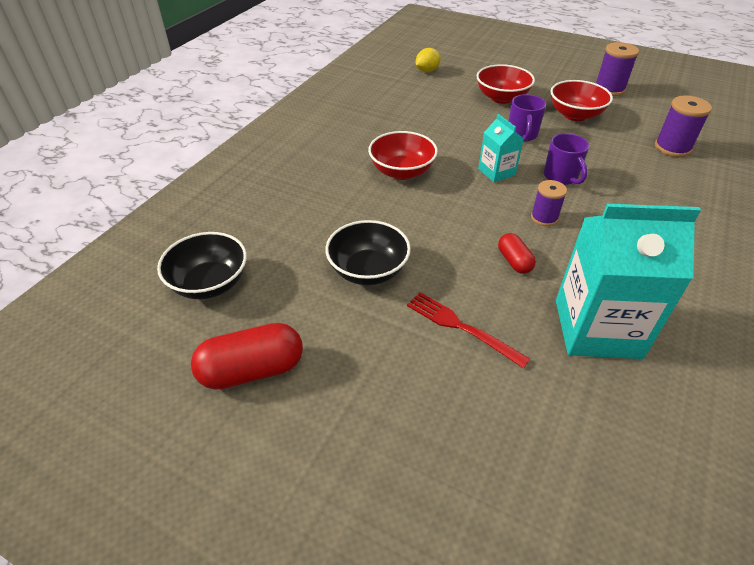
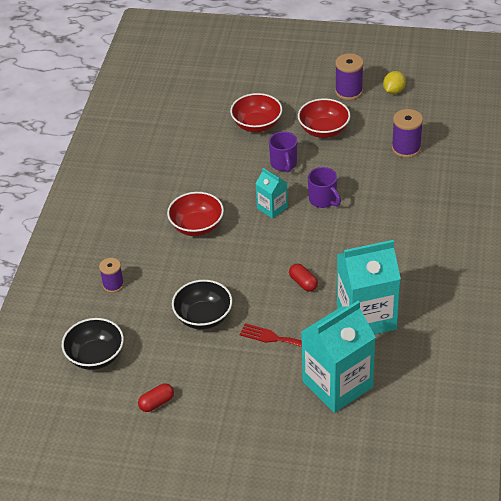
camera: 15 degrees left, 0 degrees up
(252, 370) = (157, 403): red capsule -> red capsule, size x0.56
(427, 71) = (179, 106): yellow lemon -> yellow lemon (393, 91)
(533, 422) = (337, 384): none -> turquoise carton
(544, 218) = (317, 241): purple spool -> purple spool (113, 285)

